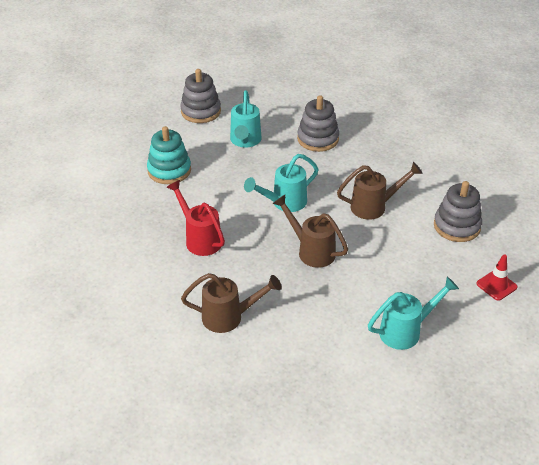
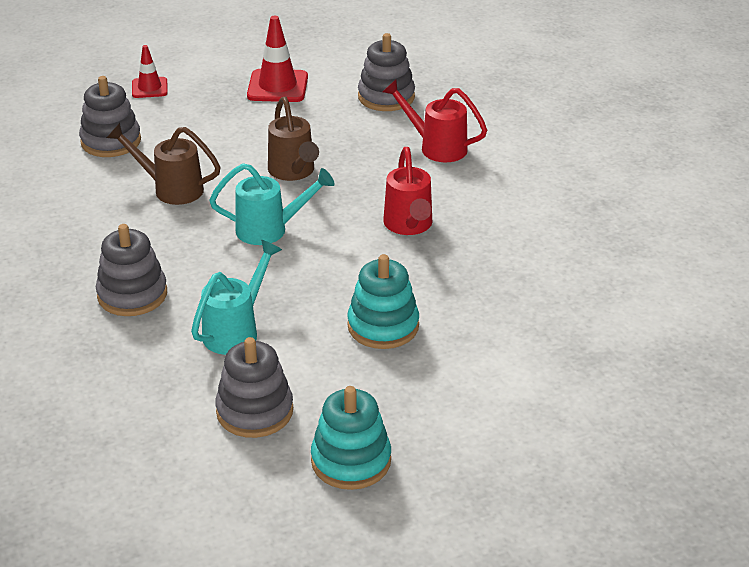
camera: 150 degrees left, 5 degrees down
(140, 108) = (351, 461): none -> turquoise stacking toy
(229, 317) = (436, 147): brown watering can -> red watering can
(310, 358) = (386, 97): none -> grey stacking toy
(406, 331) = (277, 86): turquoise watering can -> red traffic cone

